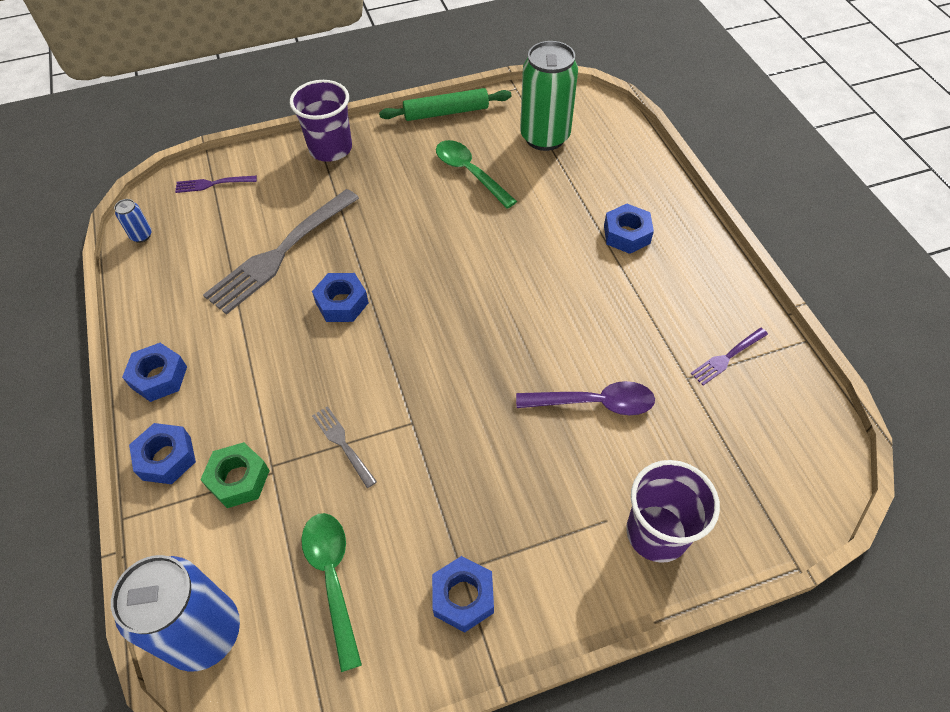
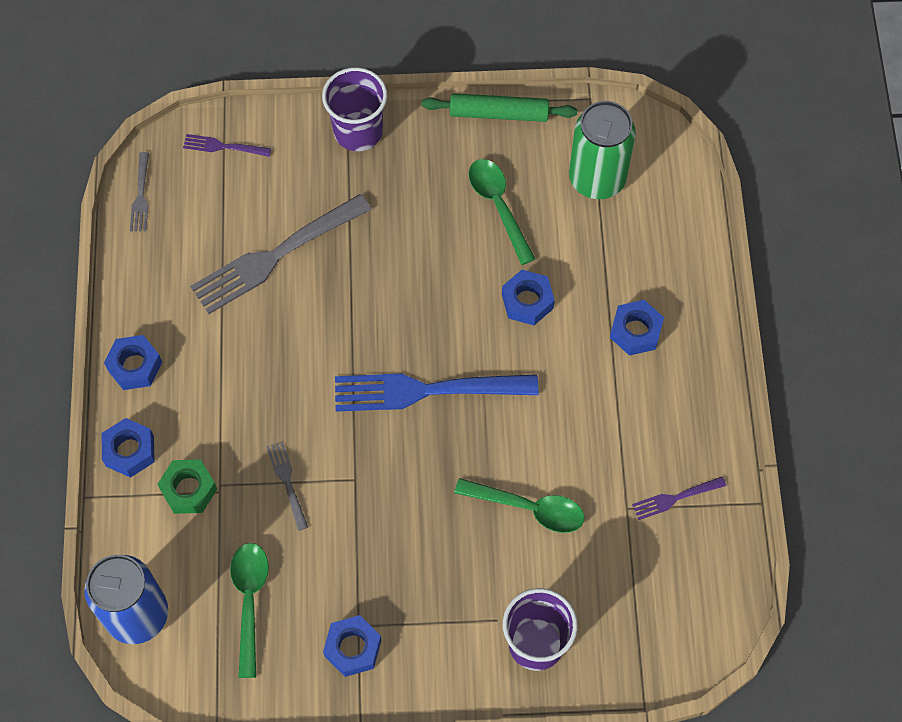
camera: 15 degrees right, 10 degrees up
(141, 235) = (140, 195): blue can -> grey fork
(342, 303) = (322, 332): blue nut -> blue nut (527, 301)
(458, 325) = (428, 390): none -> blue fork
(593, 403) = (528, 508): purple spoon -> green spoon

